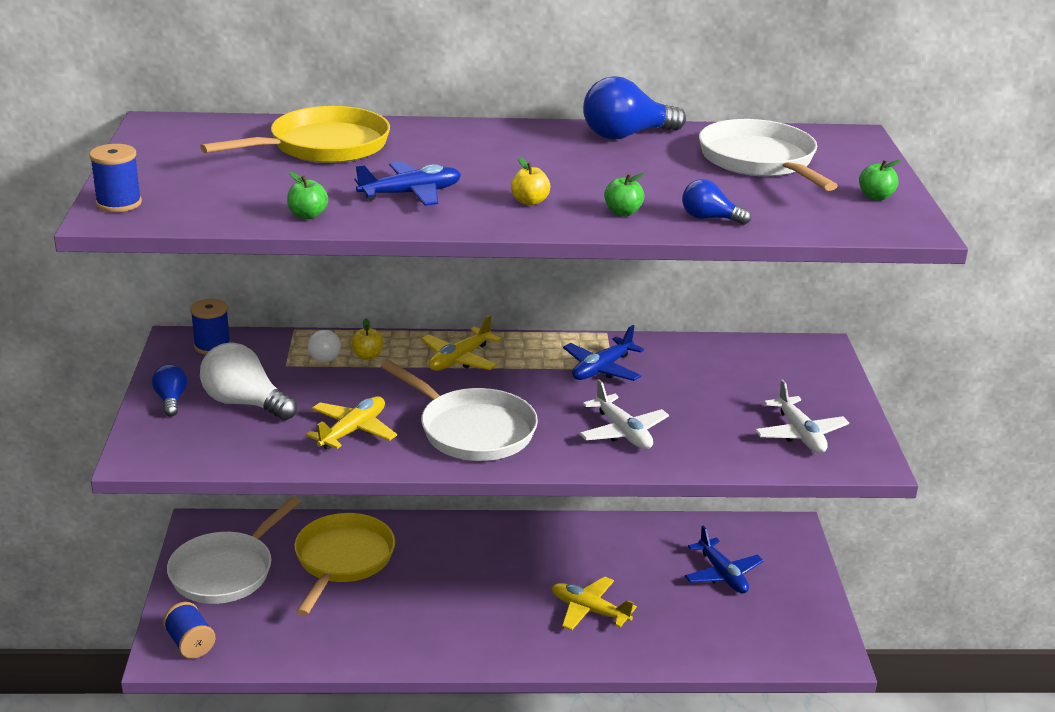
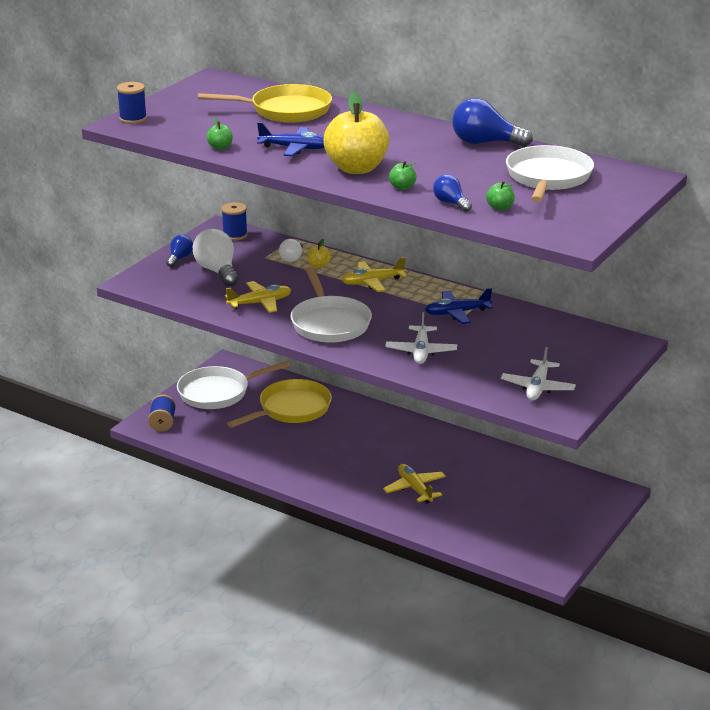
camera: 35 degrees right, 0 degrees up
(529, 201) = (356, 168): yellow apple -> yellow apple, size x2.43
(722, 574) = (530, 500): blue plane -> none
(875, 197) = (587, 217): green apple -> green apple (500, 208)

